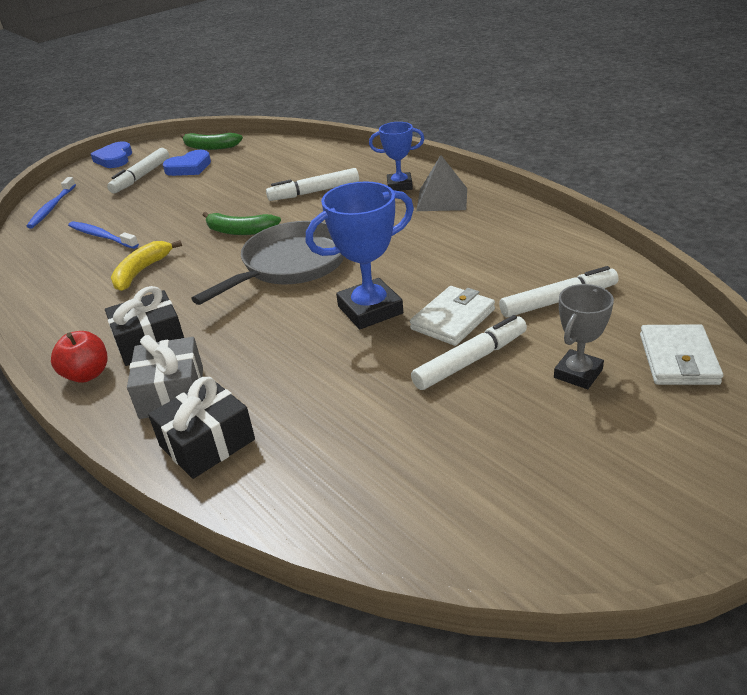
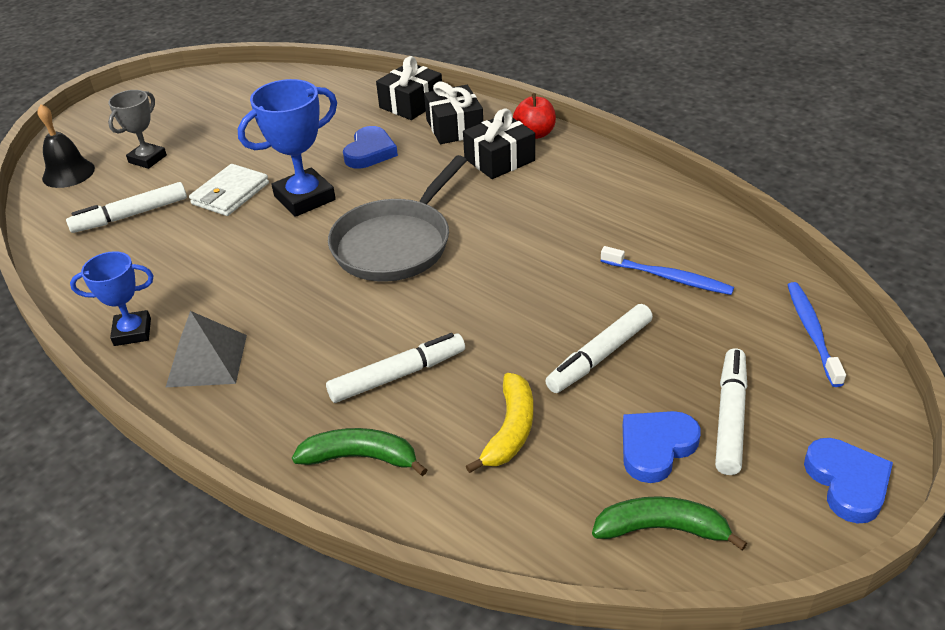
camera: 170 degrees right, 5 degrees up
(141, 271) = (566, 228): yellow banana -> yellow banana (510, 430)
(172, 392) = (454, 127): grey gift -> black gift
(240, 231) = (479, 292): green banana -> green banana (360, 457)
(288, 363) = (370, 152): none -> blue heart
(399, 185) = (265, 393): blue trophy -> blue trophy (132, 332)
(470, 360) = (224, 162): white marker -> white marker (600, 356)
(678, 359) = (68, 173): white wallet -> black bell

